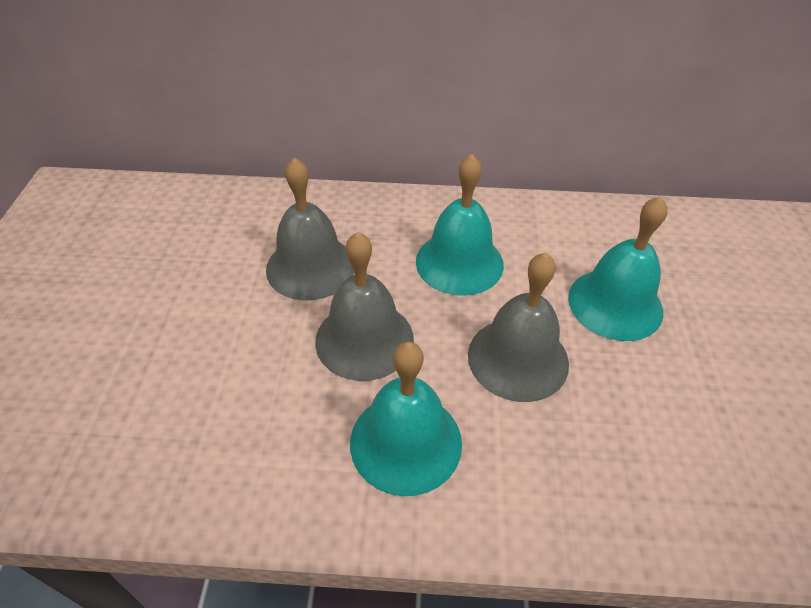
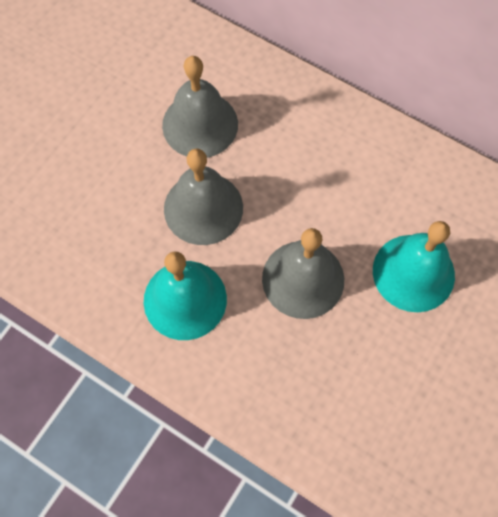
camera: 30 degrees right, 20 degrees up
(459, 262) = (316, 175): turquoise bell -> none

